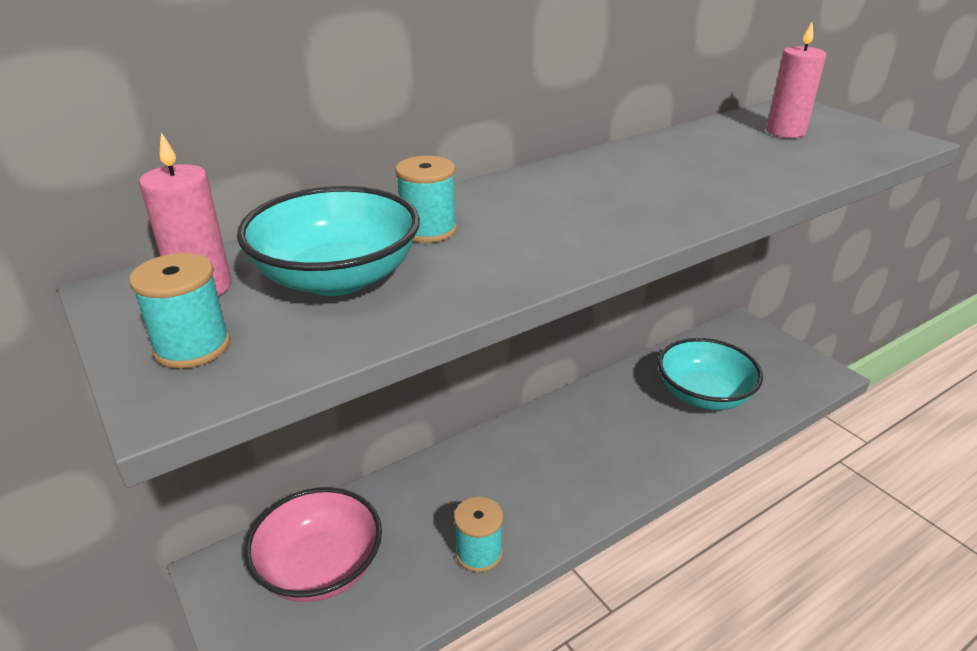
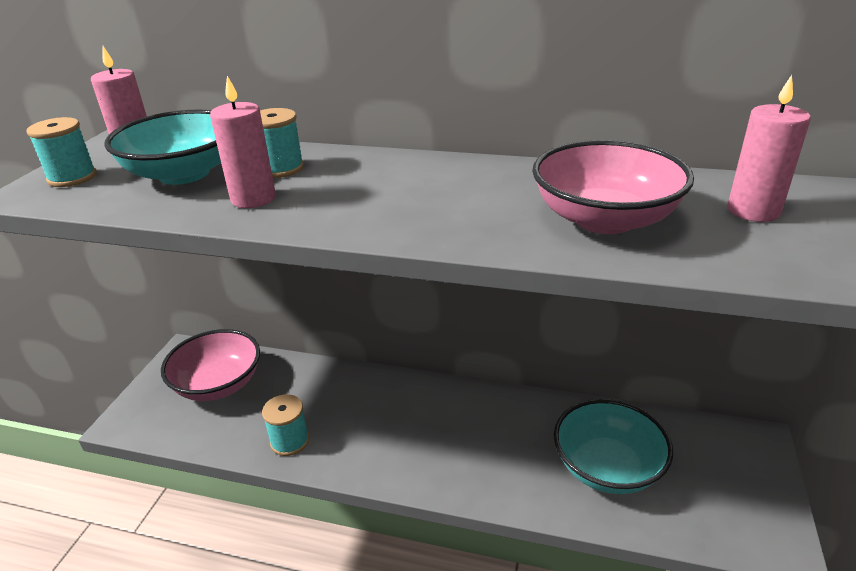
camera: 50 degrees right, 0 degrees up
(478, 262) = (253, 198): none -> pink candle
(739, 166) = (604, 219): none -> pink bowl

